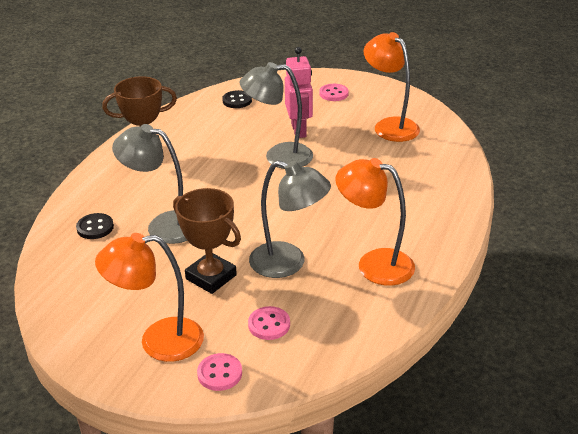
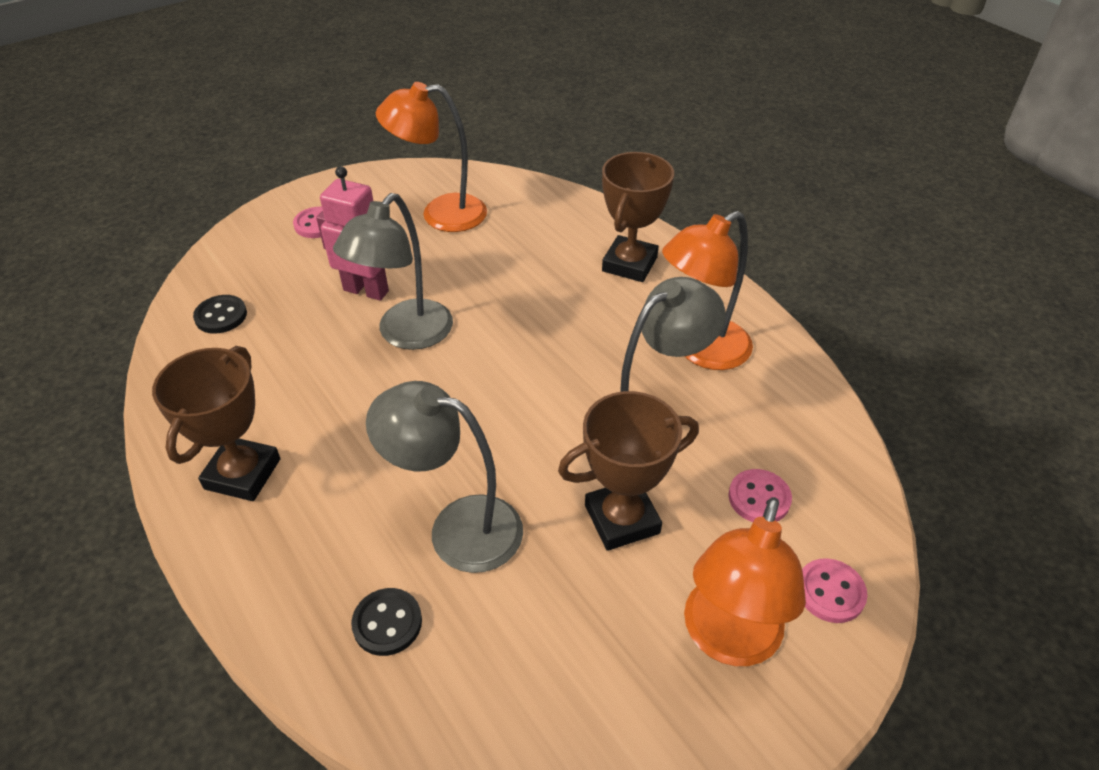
camera: 60 degrees left, 10 degrees up
(163, 225) = (457, 528): grey lamp -> grey lamp turned 60 degrees clockwise
(426, 209) = (629, 264): none -> brown trophy

